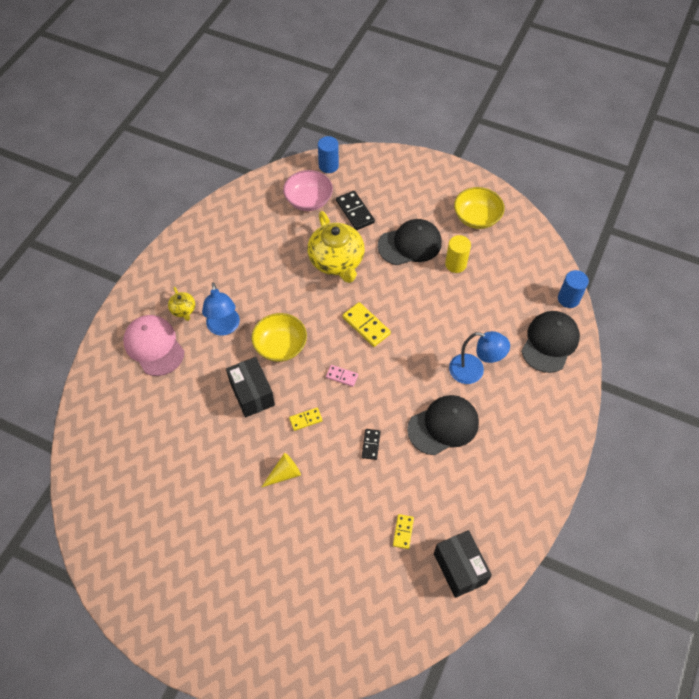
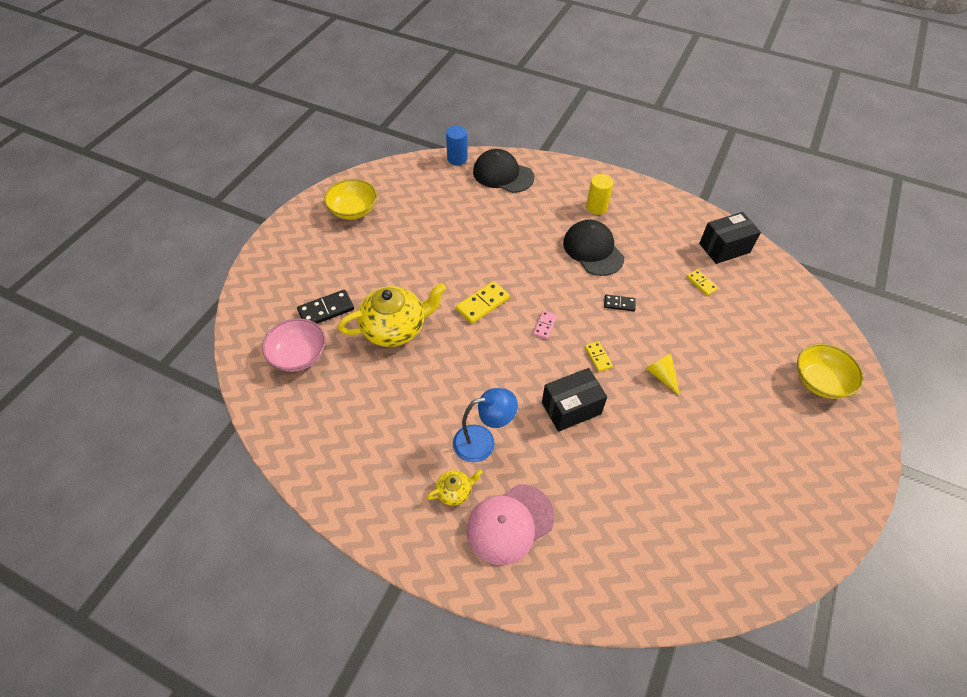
camera: 90 degrees left, 5 degrees down
(280, 346) = (508, 381): yellow bowl -> yellow bowl (820, 381)
(328, 166) = (247, 335): blue cylinder -> none
(403, 532) = (701, 283): yellow domino -> yellow domino turned 45 degrees clockwise
(410, 244) = (380, 264): black cap -> none
(455, 264) = (410, 230): yellow cylinder -> yellow cylinder (596, 207)
(474, 371) = (534, 225): blue lamp -> none

